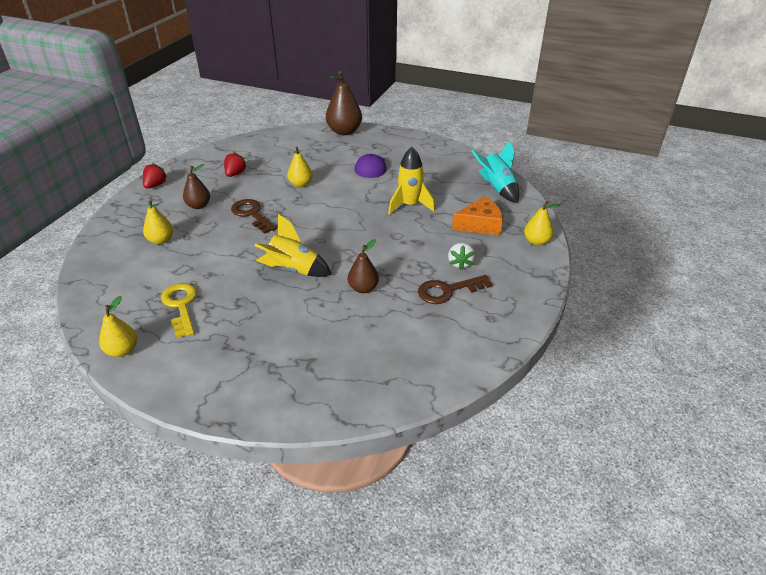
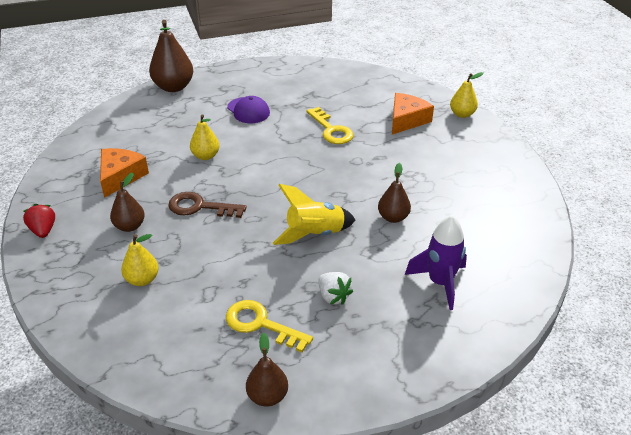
camera: 40 degrees left, 0 degrees up
(123, 350) = (267, 396): yellow pear -> brown pear
(235, 174) = (120, 177): red strawberry -> orange cheese
(328, 353) = (440, 283): none -> purple rocket
(409, 205) = (331, 130): yellow rocket -> yellow key
(448, 291) = (455, 184): brown key -> none
(460, 263) = (434, 158): white strawberry -> white strawberry (333, 296)
(497, 188) = (378, 84): turquoise rocket -> none

